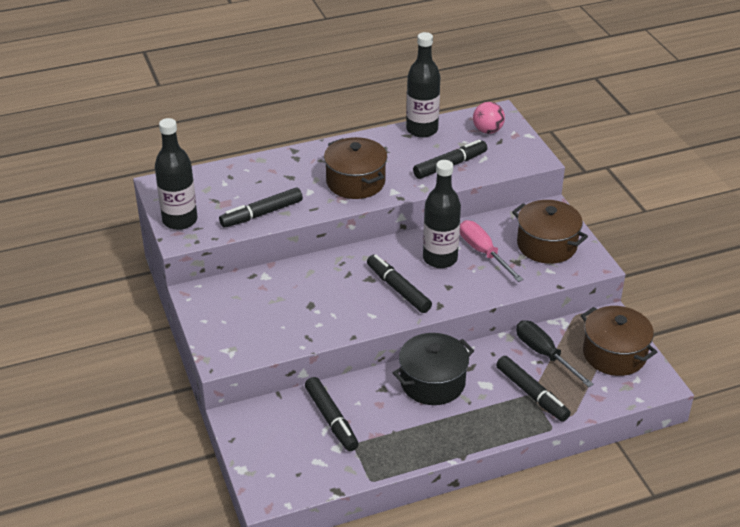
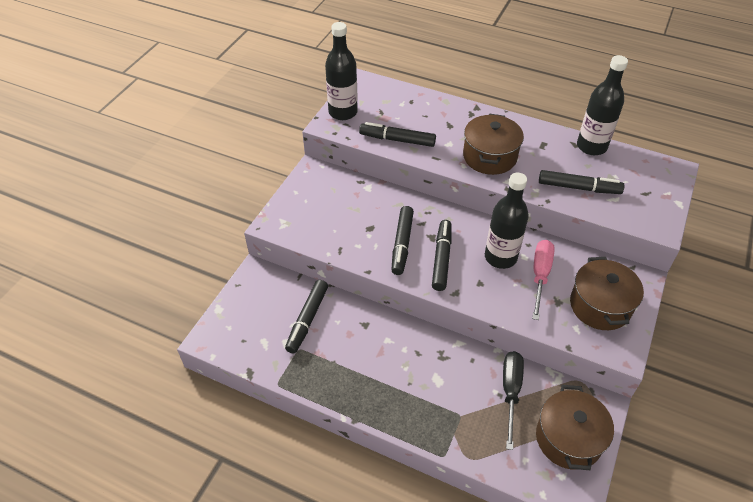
camera: 45 degrees right, 10 degrees up
(432, 382) = (402, 347): black pot -> none
(487, 131) = (646, 178): pink ball -> none
(532, 394) = (462, 416): black marker -> black marker (402, 244)

